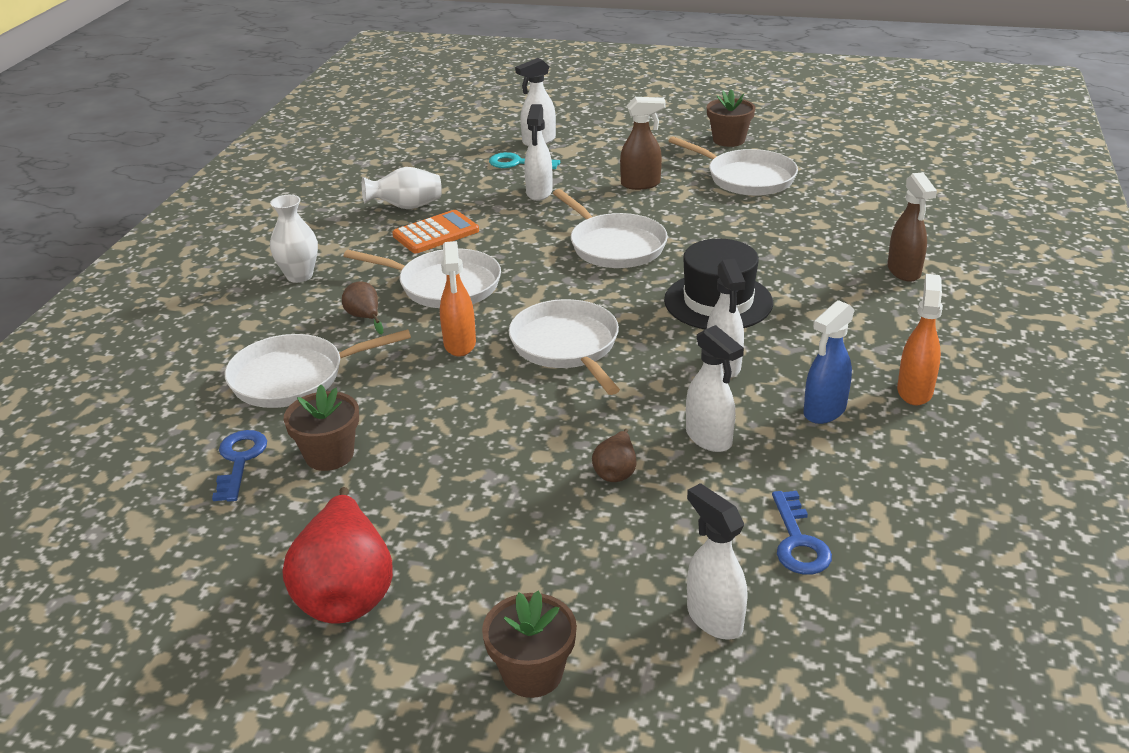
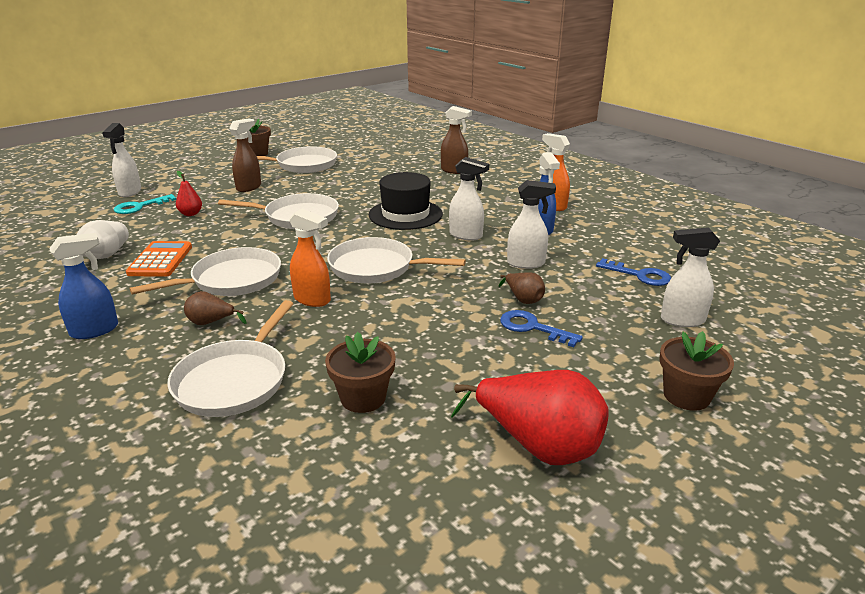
camera: 55 degrees left, 5 degrees down
(239, 460) = (306, 447): blue key -> blue key (532, 327)
(299, 276) = (95, 330): white vase -> blue spray bottle
(539, 193) = (191, 214): white spray bottle -> red pear

